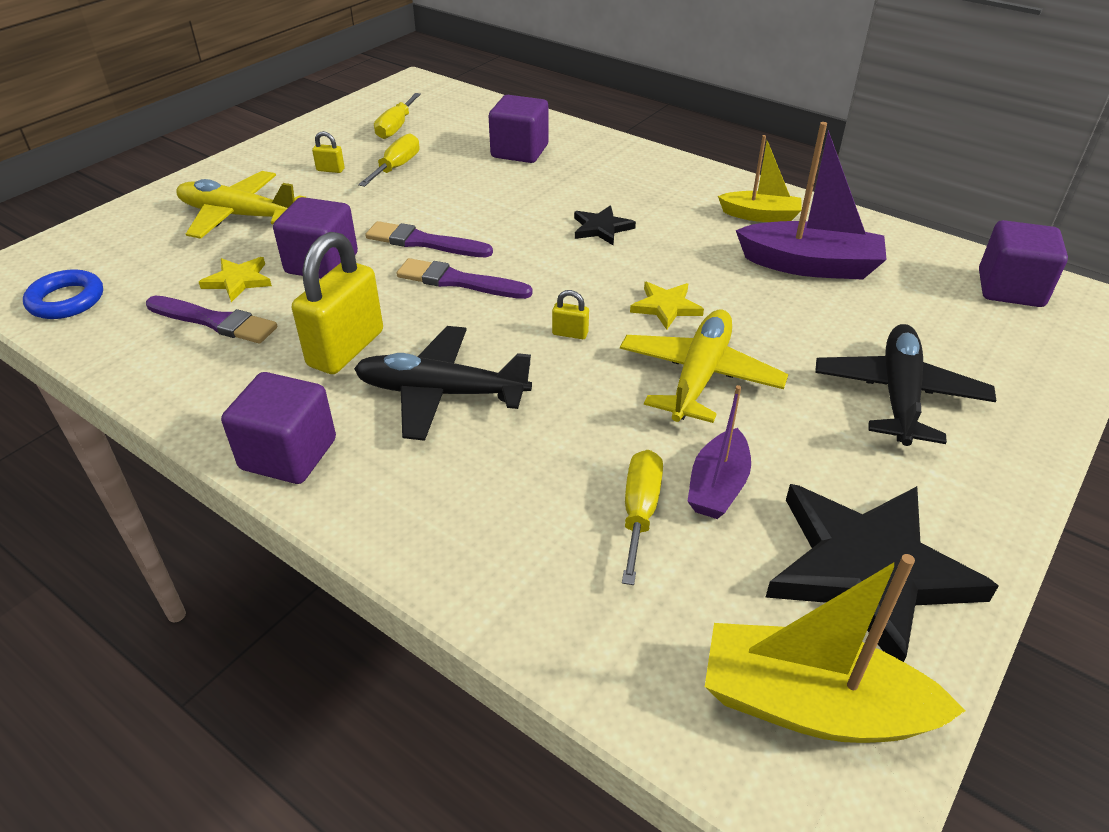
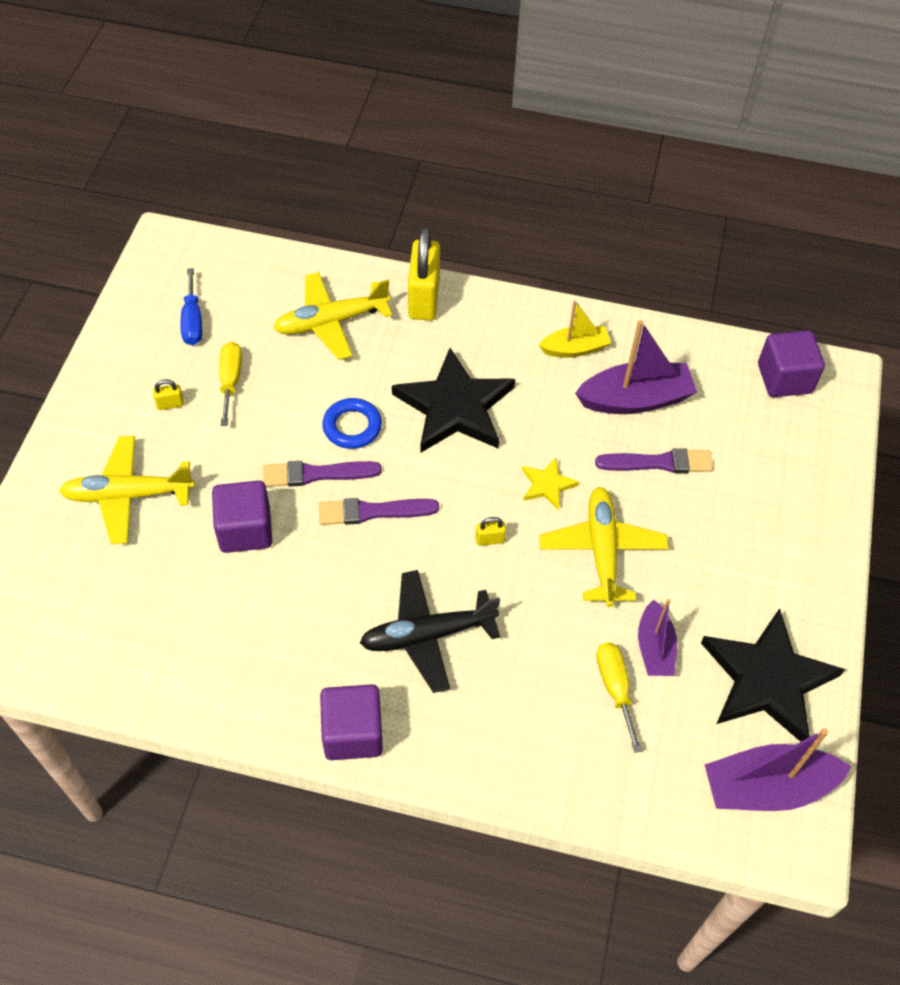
camera: 25 degrees left, 15 degrees up
(66, 300) = (53, 650): blue ring -> blue ring (352, 427)
(214, 321) = (201, 627): purple brush -> purple brush (658, 463)
(238, 281) = (187, 575): yellow star -> none
(346, 349) = (328, 617): yellow padlock -> yellow padlock (424, 299)
(396, 127) = (193, 321): yellow screwdriver -> blue screwdriver
(519, 151) = (331, 322): purple cube -> yellow plane
(601, 228) = (454, 407): black star -> black star, size x2.18
(811, 705) = (767, 787): yellow boat -> purple boat
(898, 395) = (740, 520): black plane -> none

